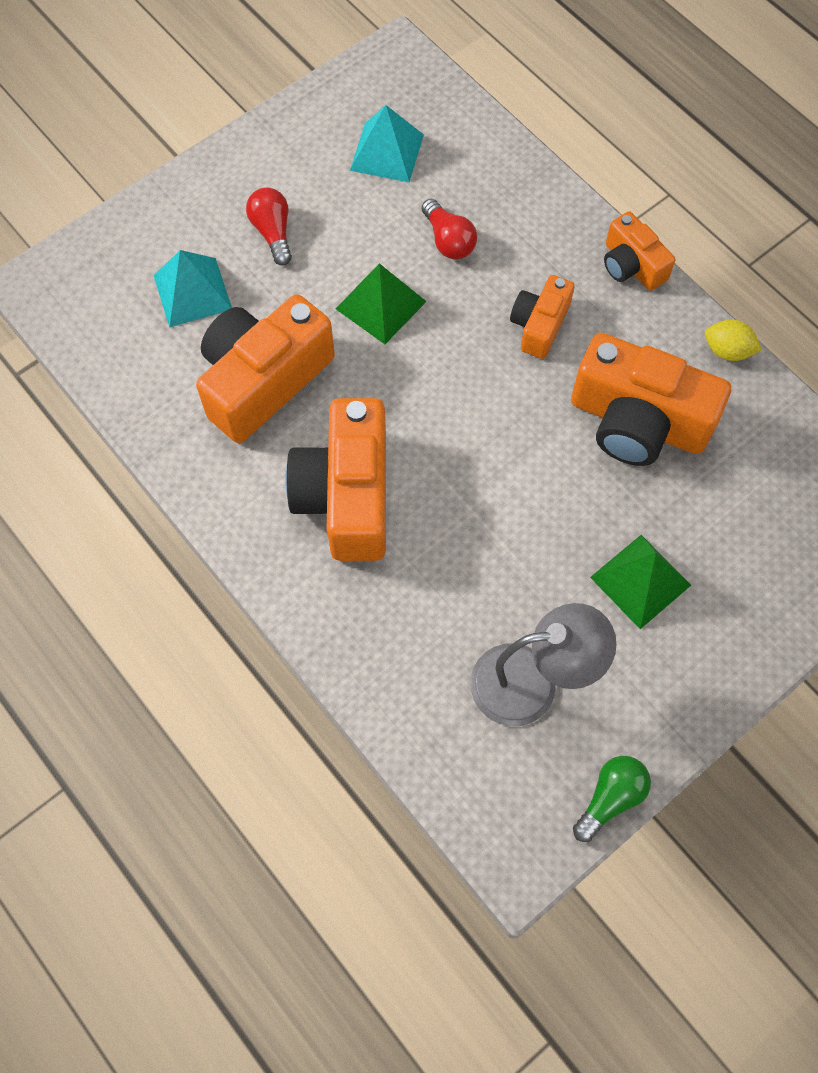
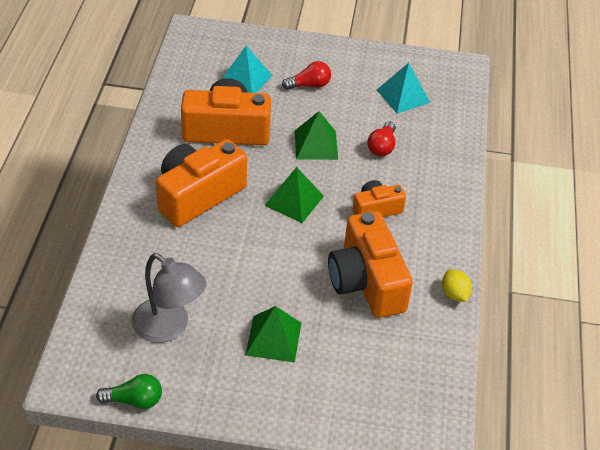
camera: 45 degrees right, 20 degrees down
(273, 232) = (309, 85): red light bulb -> red light bulb turned 45 degrees clockwise
(450, 398) = (294, 200): none -> green pyramid
(631, 265) = (456, 224): orange camera -> none

